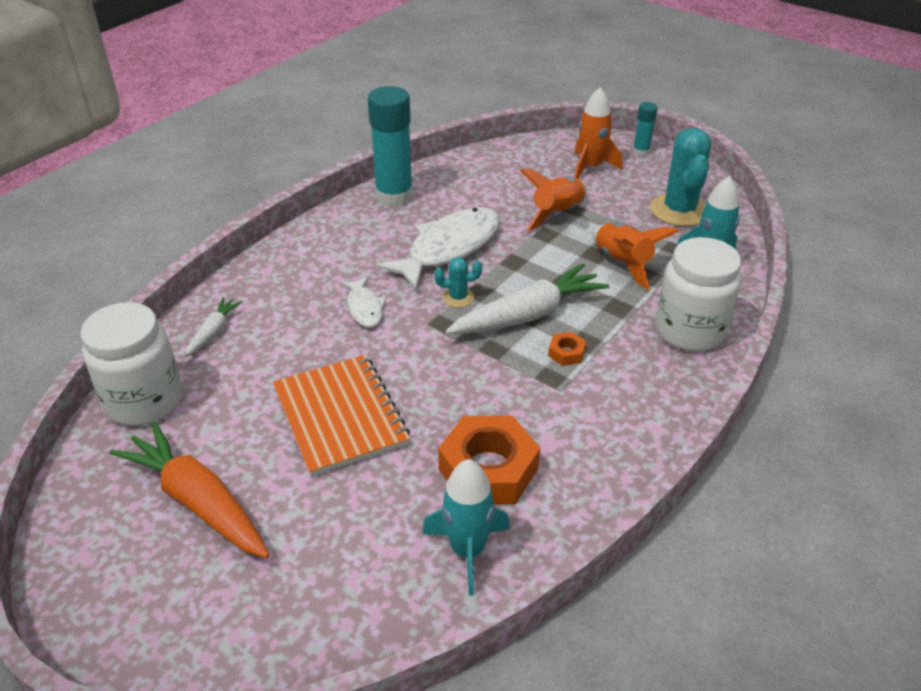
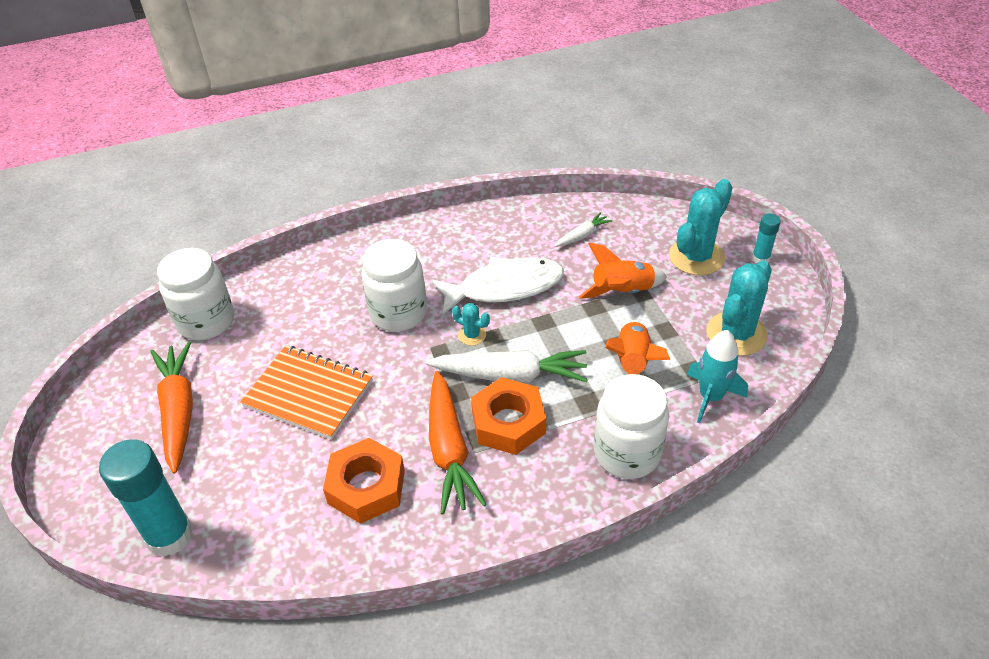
camera: 35 degrees right, 5 degrees up
(213, 332) = (286, 287): white carrot -> white carrot (582, 235)
(340, 416) = (308, 394): orange notebook -> orange notebook turned 75 degrees counterclockwise
(364, 308) = (398, 313): white fish -> white jar
(394, 197) = (505, 221): turquoise glue stick -> turquoise glue stick (170, 536)
(467, 550) = (299, 539): turquoise rocket -> none
(536, 399) = (449, 450): none -> orange carrot
(566, 353) = (508, 423): orange nut -> orange nut, size x2.25
(590, 167) = (696, 257): orange rocket -> turquoise cactus

